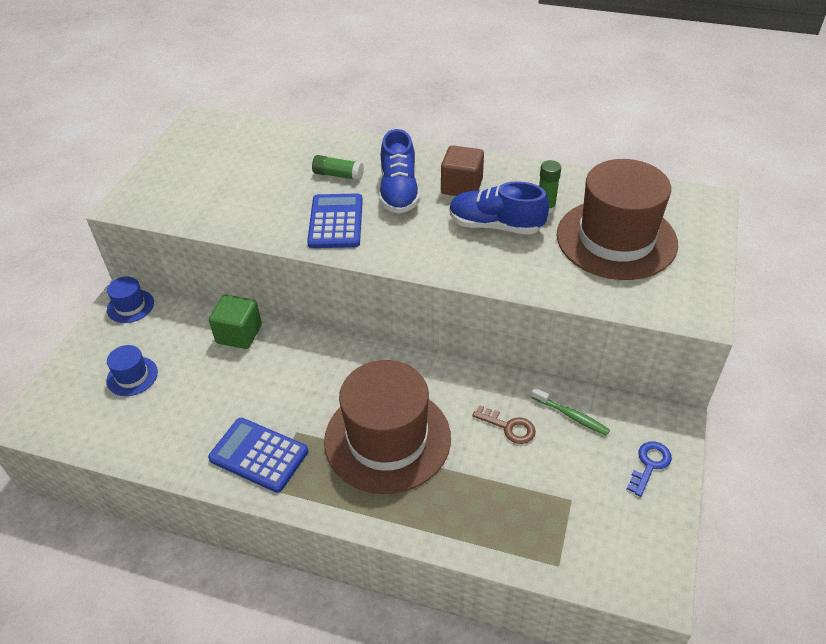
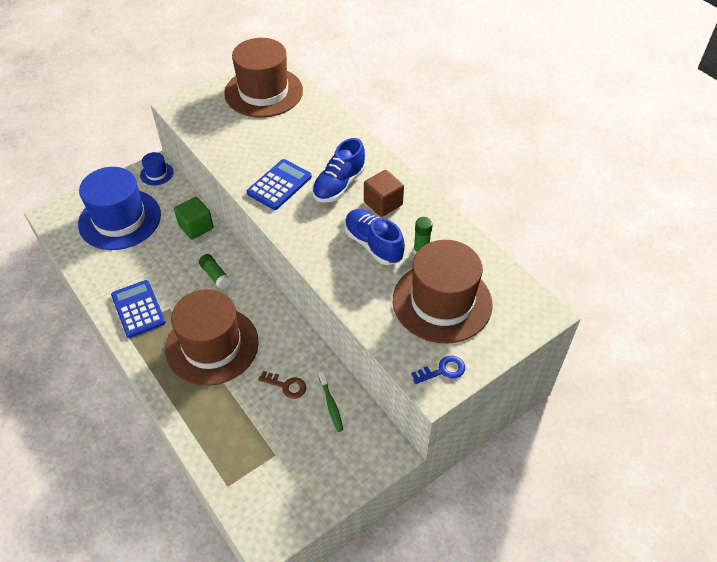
camera: 35 degrees right, 5 degrees up
(132, 376) = (120, 219): blue hat -> blue hat, size x2.33
(216, 147) = (263, 92): none -> brown hat
(338, 175) = (315, 152): green glue stick -> green glue stick (215, 275)
(509, 427) = (286, 386): brown key -> brown key turned 45 degrees counterclockwise
(649, 464) = (345, 468): blue key -> blue key (443, 370)

